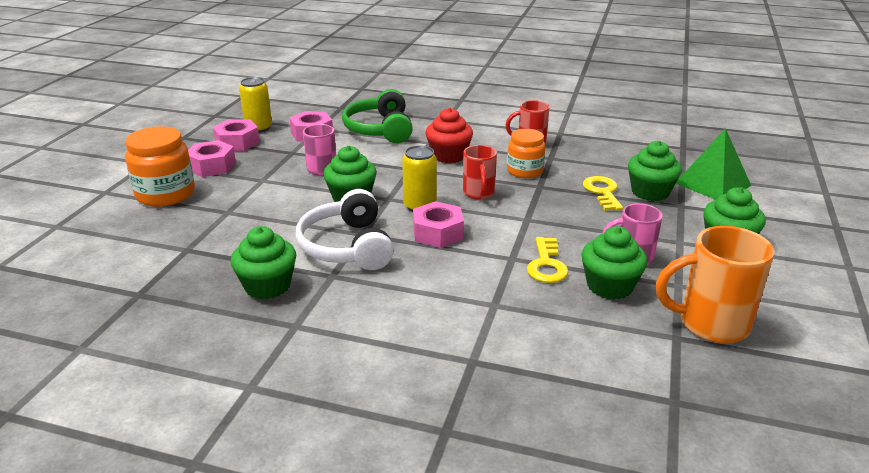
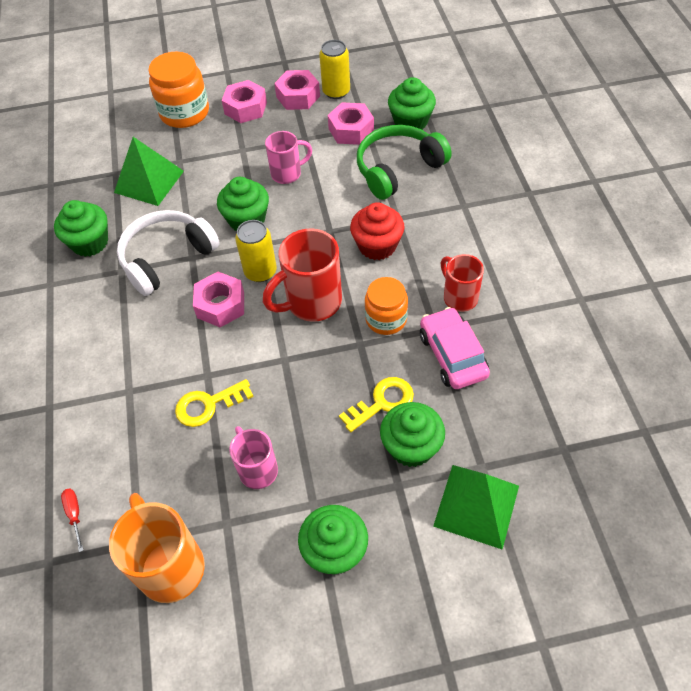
camera: 65 degrees right, 25 degrees up
(230, 233) = (149, 181): none -> green pyramid
(478, 193) = (312, 302): red mug -> red mug, size x1.60
(580, 158) = (452, 355): none -> pink car
(609, 286) = (196, 466): green cupcake -> green cupcake (411, 122)
(624, 370) = (74, 514): none -> red screwdriver

